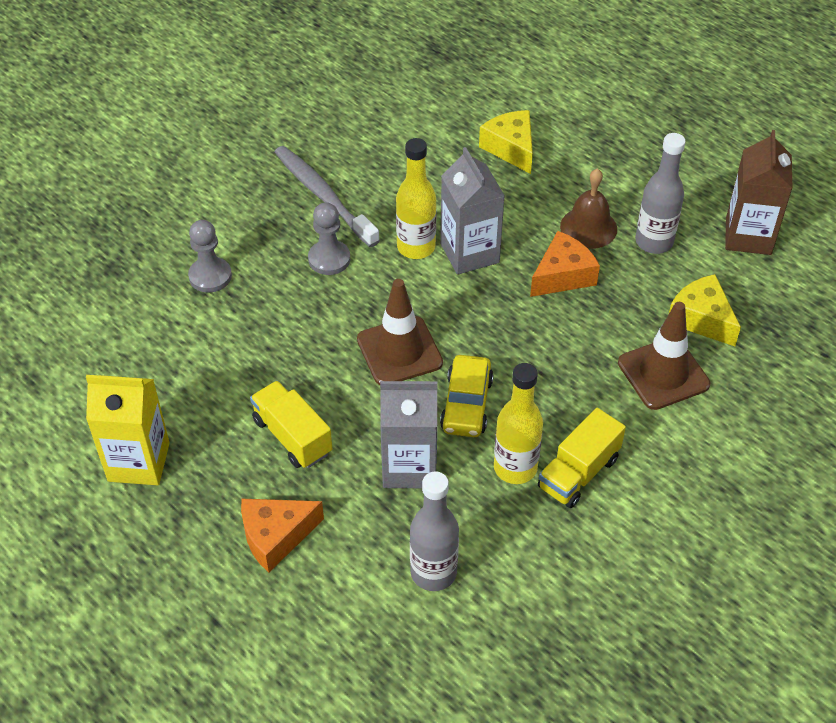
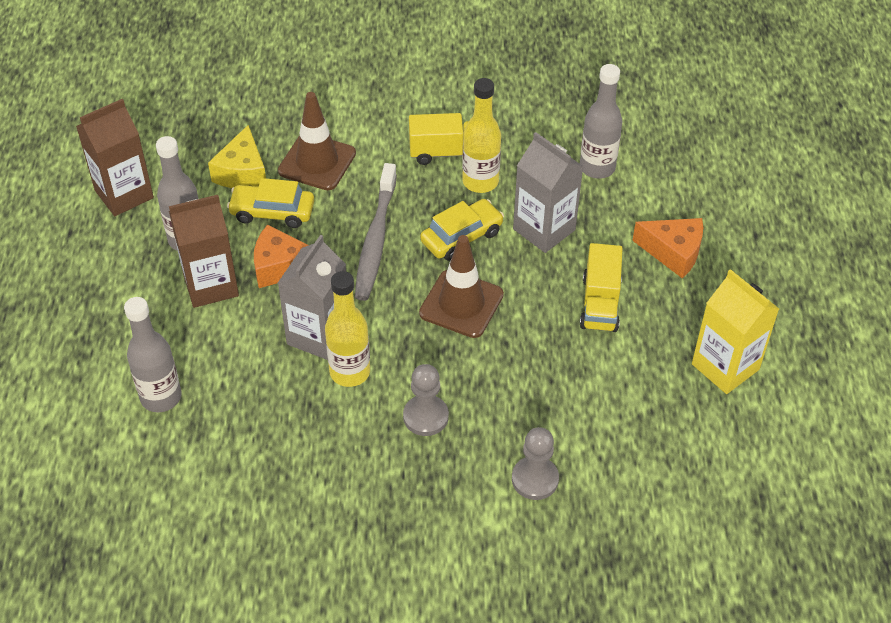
camera: 135 degrees left, 0 degrees up
(324, 196) = (361, 480): grey toothbrush -> grey toothbrush (376, 239)
(511, 148) = (161, 397): yellow cheese -> grey bottle
(588, 227) = (211, 285): brown bell -> brown carton
(630, 307) = (272, 212): none -> yellow car

